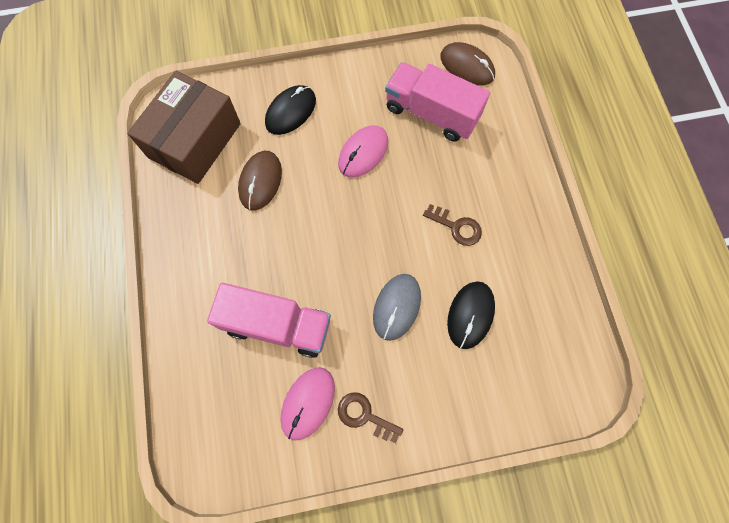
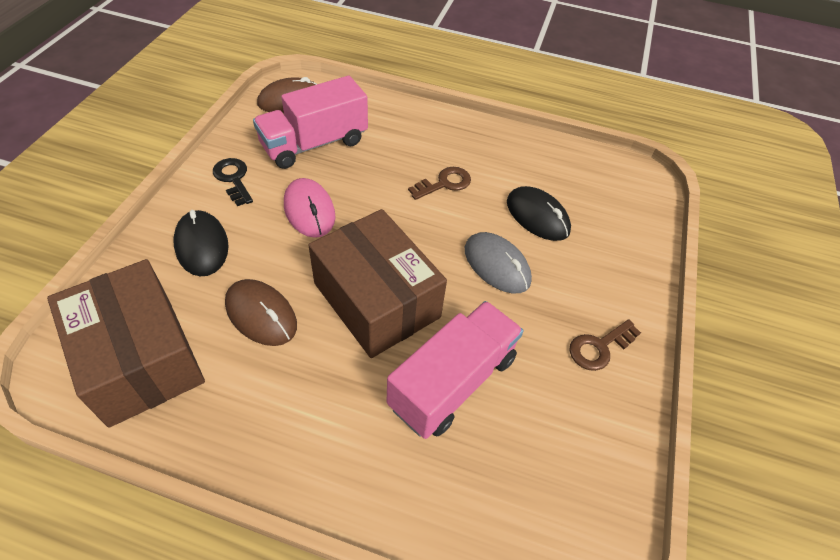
camera: 65 degrees left, 20 degrees down
(308, 403) = (561, 394): pink mouse -> none
(313, 242) = (376, 300): none -> brown box
(358, 88) = (233, 179): none -> black key

